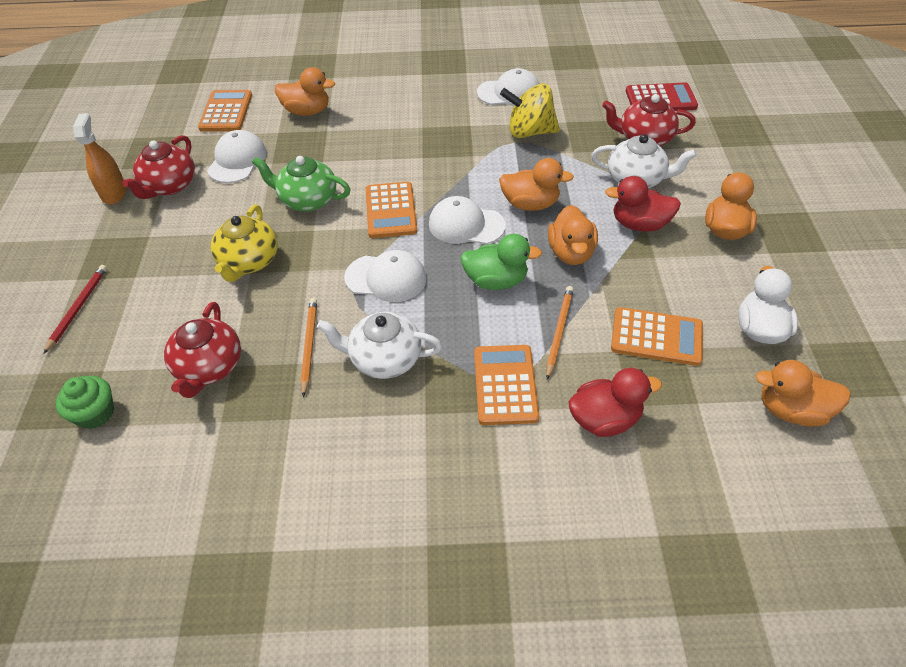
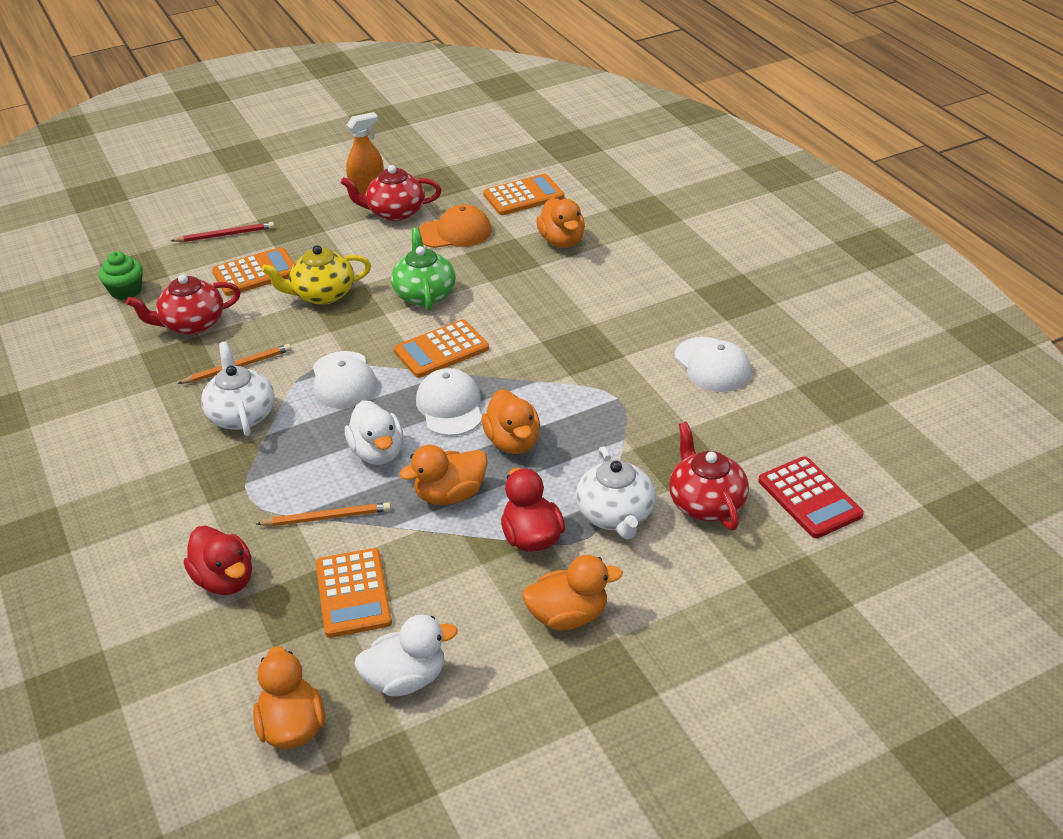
camera: 65 degrees right, 10 degrees down
(237, 160) = (454, 232): white cap -> orange cap
(496, 281) = (377, 452): green duck -> white duck
(505, 385) = (241, 500): orange calculator -> orange calculator (255, 273)
(529, 132) = (645, 404): yellow spinning top -> none

